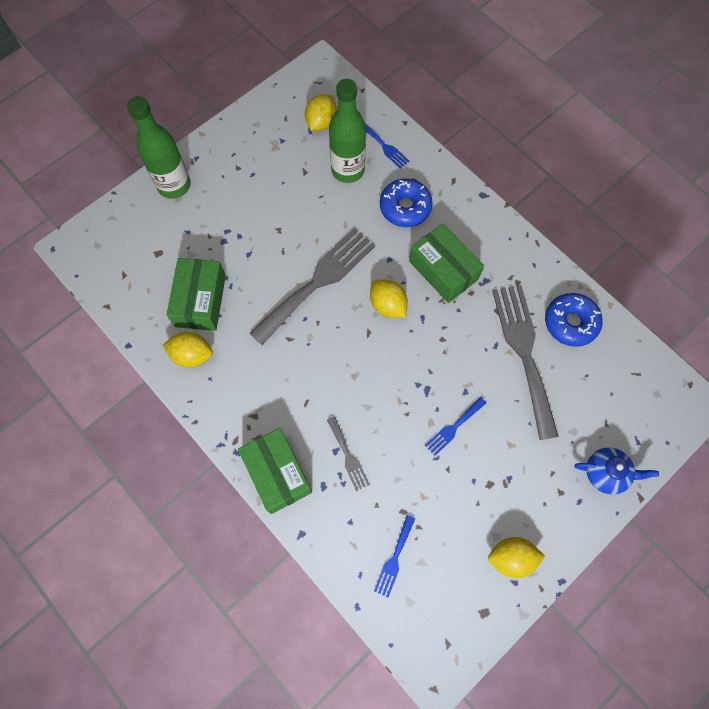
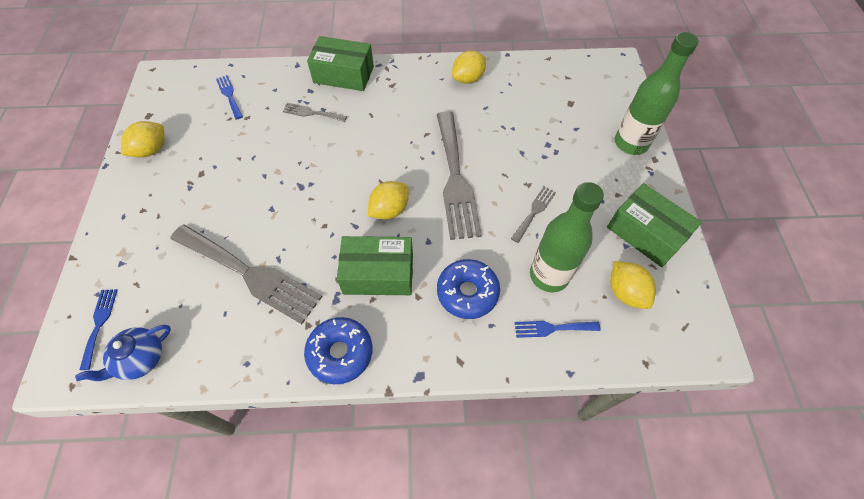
camera: 130 degrees right, 10 degrees down
(200, 301) = (506, 104): green box -> green box (645, 233)
(302, 209) = (534, 212): none -> grey fork
(387, 305) = (389, 210): yellow lemon -> yellow lemon turned 45 degrees counterclockwise
(453, 428) = (258, 181): blue fork -> blue fork (99, 324)
(570, 323) = (229, 335): blue donut -> blue donut (340, 353)
(606, 473) = (112, 250): blue teapot -> blue teapot (141, 359)

